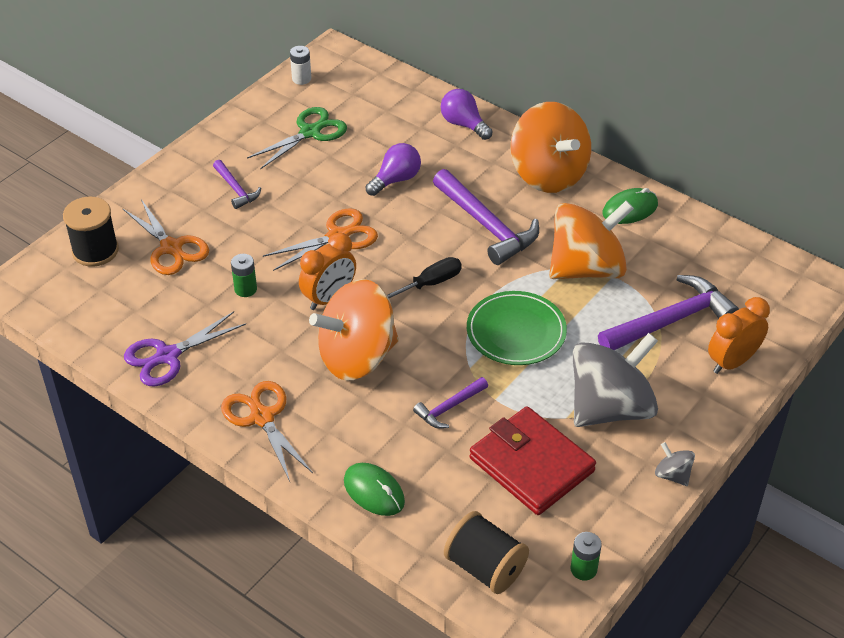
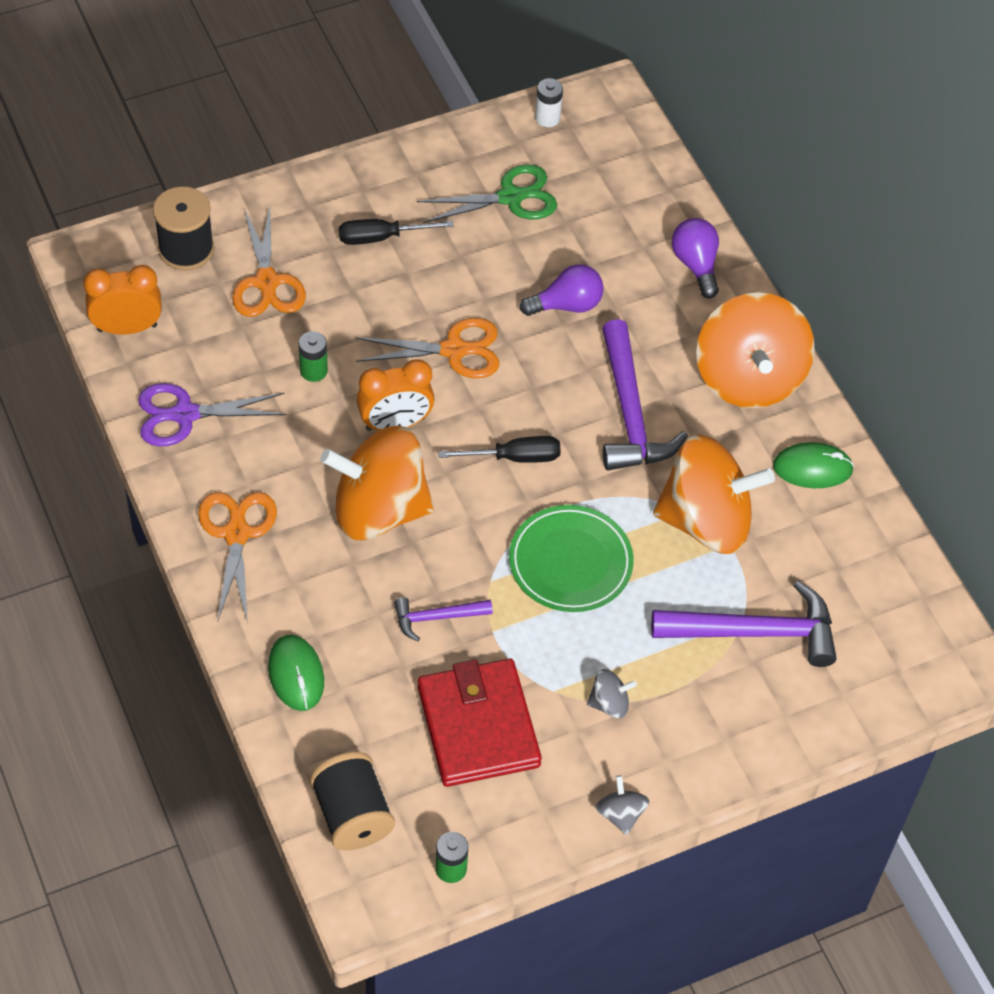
camera: 25 degrees right, 10 degrees up
(236, 189) = (381, 238): purple hammer -> black screwdriver
(610, 408) = (609, 703): grey spinning top -> grey spinning top, size x0.41
(732, 362) = (787, 716): orange clock -> orange clock (127, 328)

